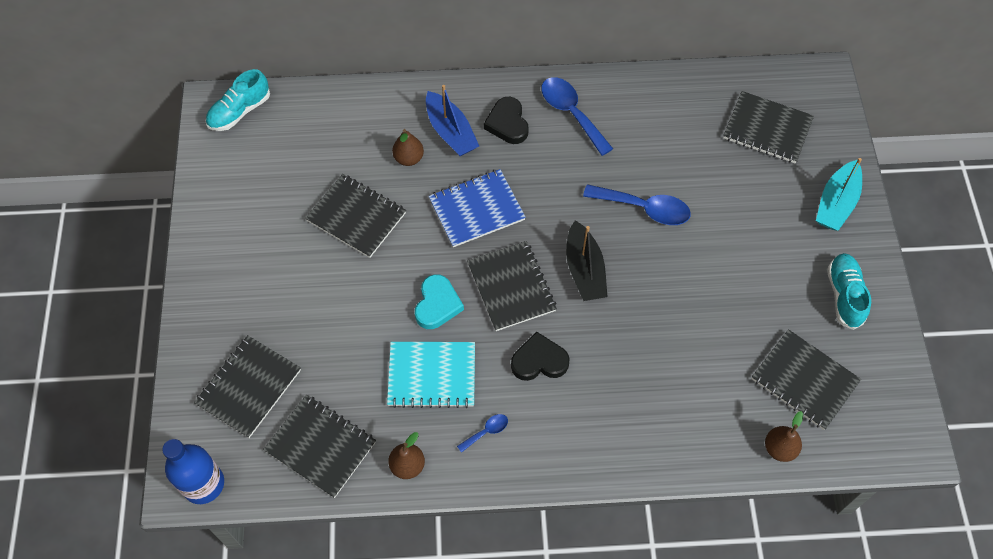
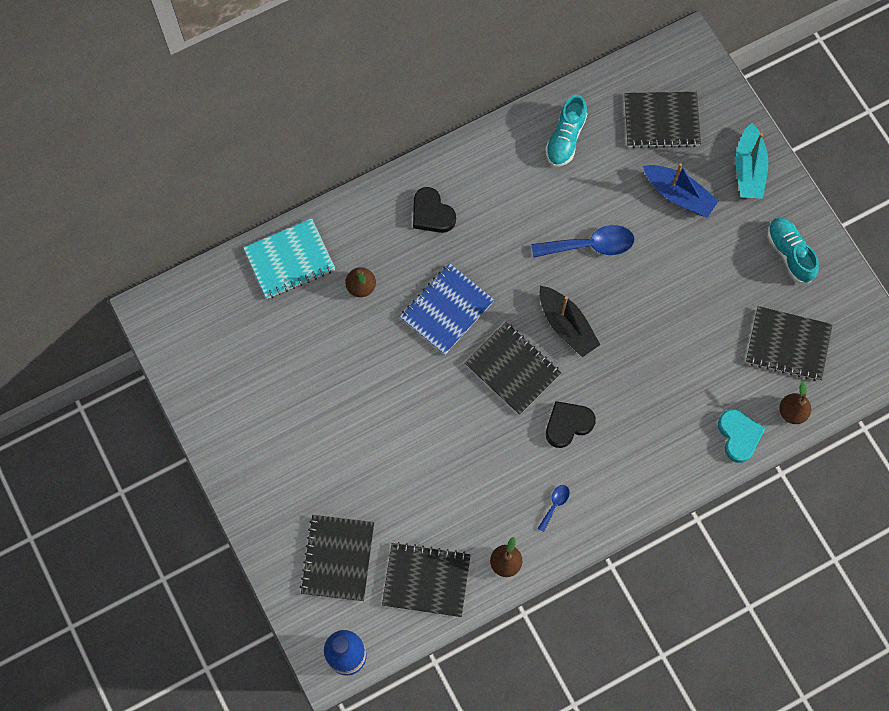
camera: 25 degrees left, 10 degrees up
(239, 111) = (180, 307): turquoise shoe -> turquoise shoe (565, 138)
(356, 217) = (345, 364): black notebook -> none
(432, 375) = (485, 478): turquoise notebook -> turquoise notebook (289, 260)
(437, 304) = (458, 413): turquoise heart -> turquoise heart (738, 436)
(450, 132) = (385, 244): blue boat -> blue boat (678, 195)
(571, 113) = (483, 178): blue spoon -> none

